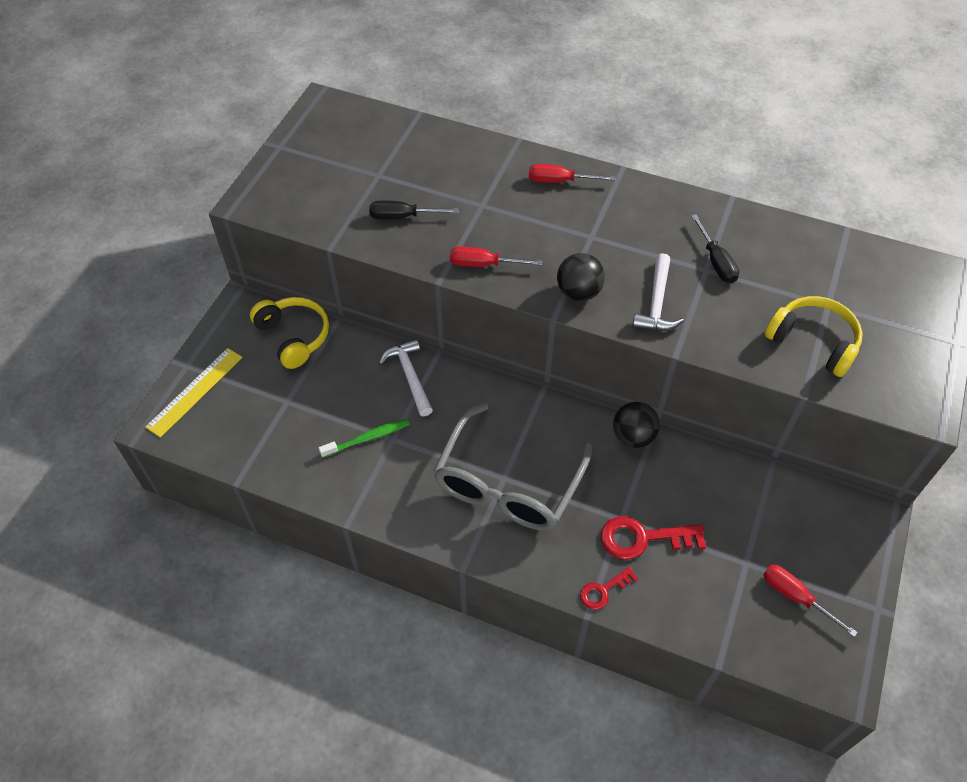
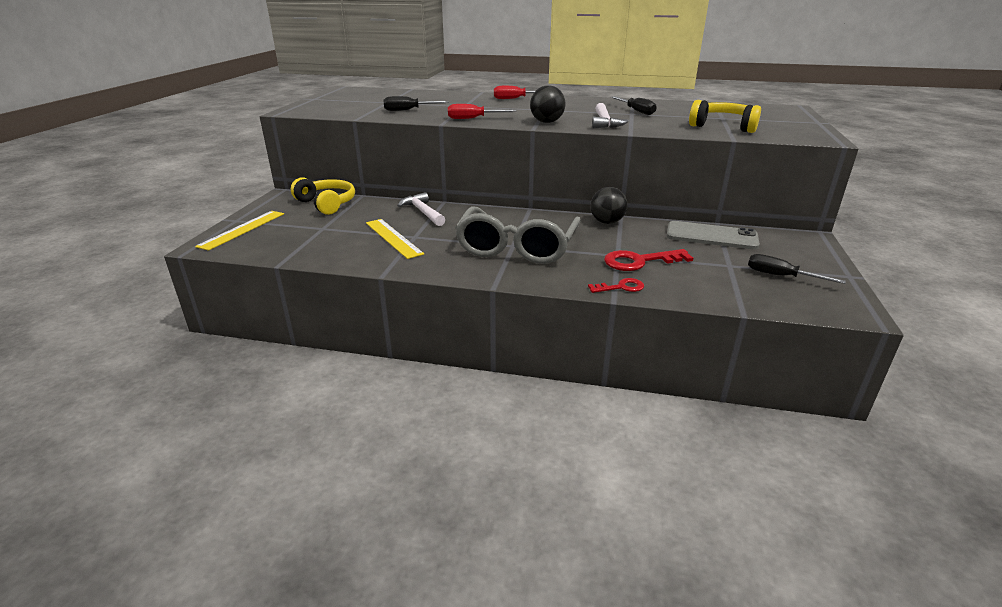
camera: 10 degrees left, 25 degrees down
(367, 438) = (393, 238): green toothbrush -> yellow ruler
(603, 590) = (621, 287): red key -> red key turned 150 degrees counterclockwise
(752, 491) = (711, 236): none -> grey phone
(795, 597) = (780, 276): red screwdriver -> black screwdriver

